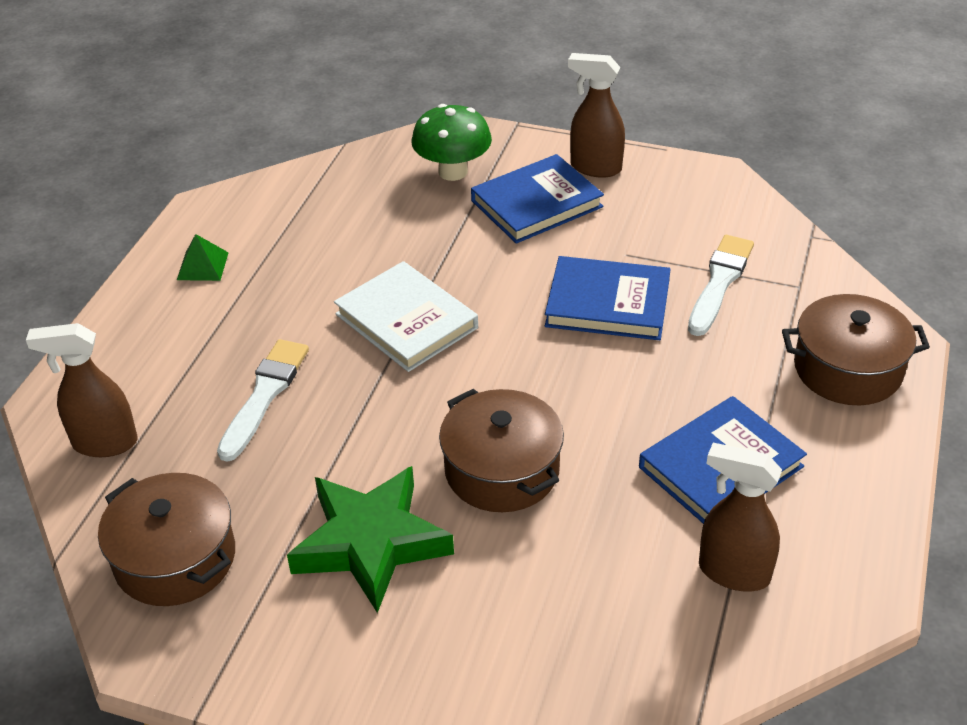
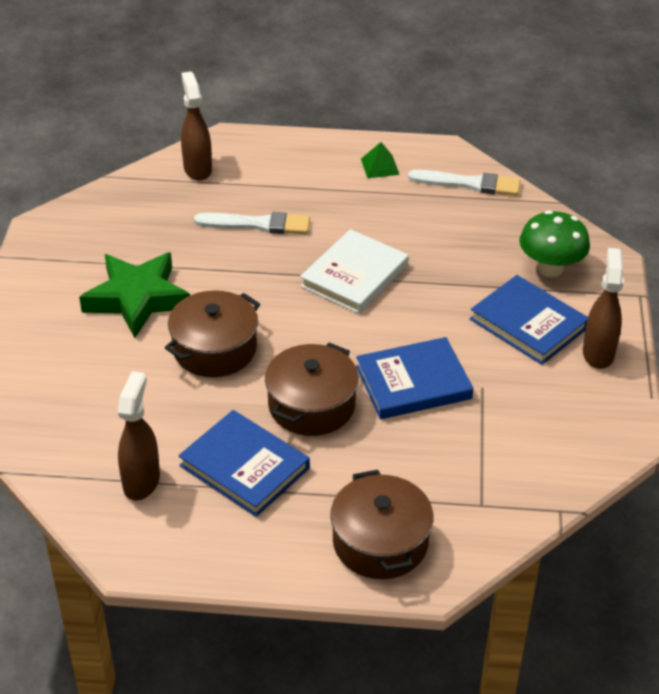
camera: 75 degrees right, 0 degrees up
(175, 558) = (111, 220): brown pot -> brown pot (311, 405)
(607, 303) = (413, 382): blue book -> blue book turned 75 degrees clockwise
(719, 282) = (467, 450): white brush -> white brush (469, 184)

